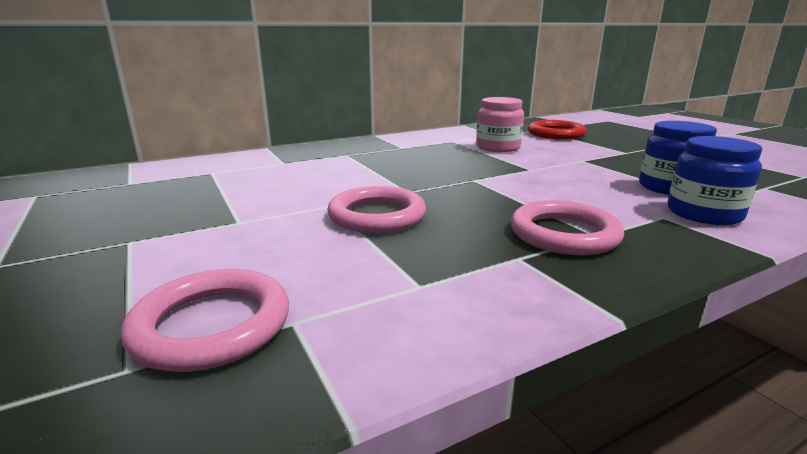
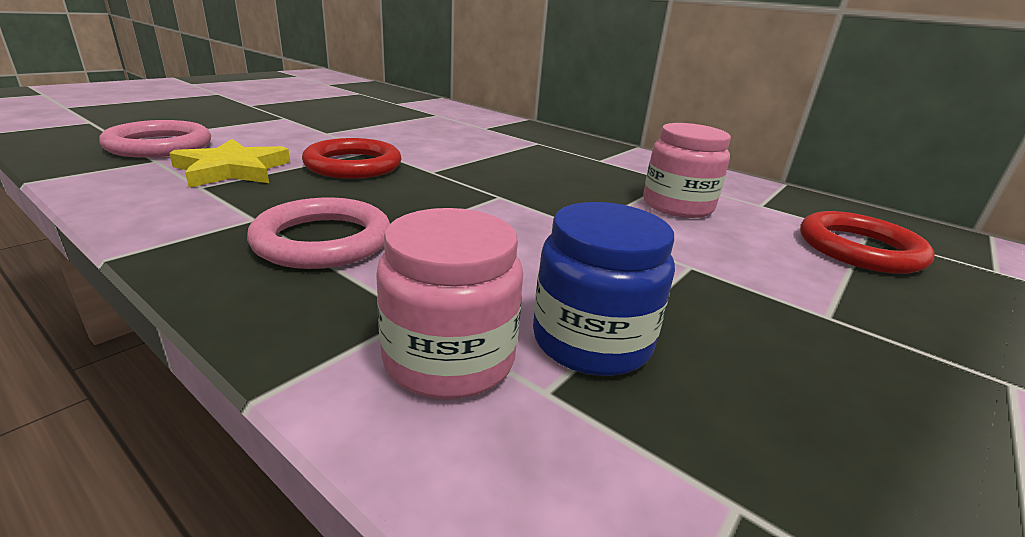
camera: 65 degrees right, 5 degrees up
(365, 270) = (233, 170): none -> yellow star
(377, 216) = (353, 165): pink ring -> red ring
(704, 214) = (449, 359): blue jar -> pink jar

